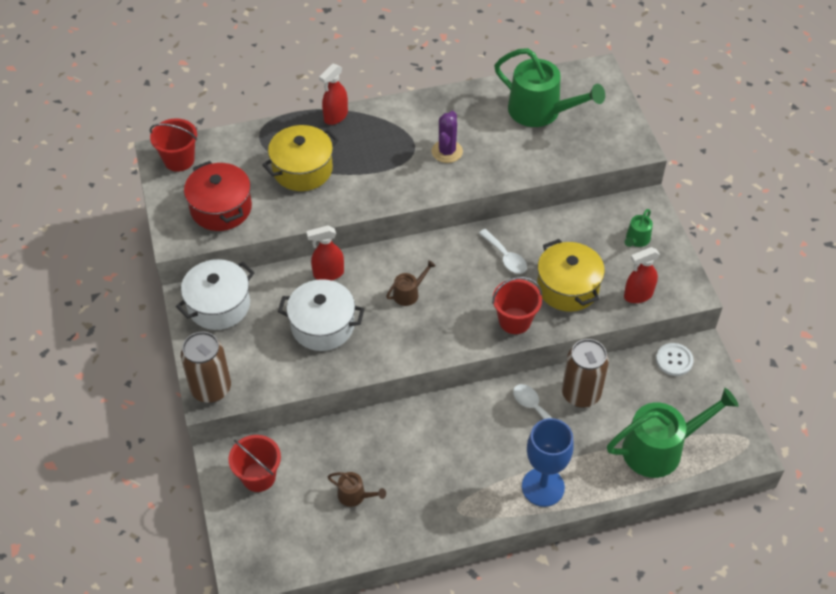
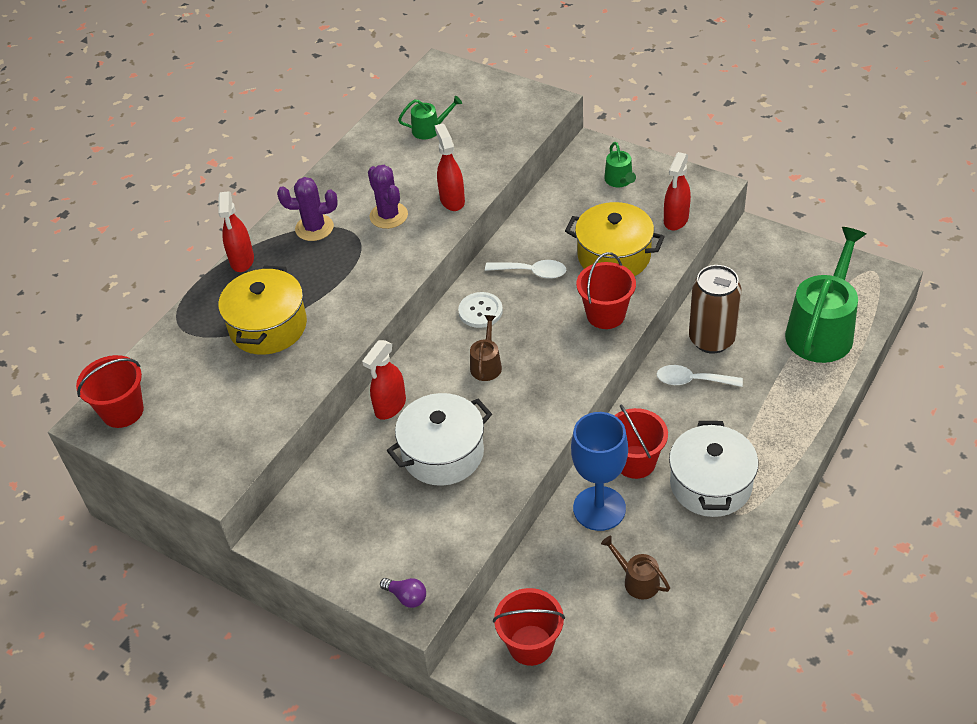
camera: 40 degrees left, 5 degrees down
(211, 389) = (406, 597): brown can -> purple light bulb
(219, 305) = (316, 518): white pot -> white pot (710, 484)
(221, 208) = (227, 419): red pot -> none
(355, 495) = (637, 581): brown watering can -> brown watering can turned 120 degrees counterclockwise
(397, 126) = (314, 228): none -> purple cactus
(439, 428) = (635, 462): none -> red bucket
(495, 170) = (452, 200): none -> red spray bottle
(540, 111) = (429, 129): green watering can -> green watering can, size x0.46
(543, 487) = (777, 434): blue goblet -> blue goblet (599, 508)
(674, 360) = (746, 257): white button -> white button (480, 311)

